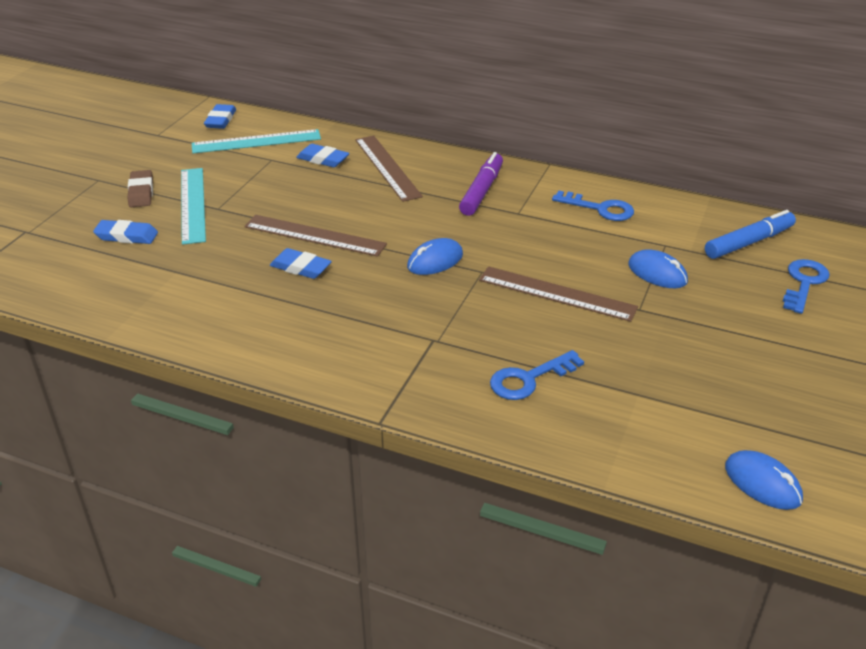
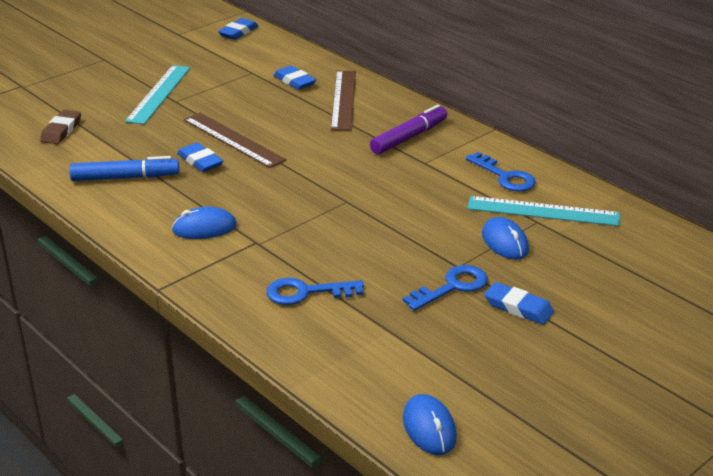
camera: 25 degrees right, 5 degrees down
(127, 236) = (89, 106): blue eraser -> blue eraser (518, 307)
(141, 192) = (128, 76): brown eraser -> brown eraser (61, 131)
(256, 141) = (252, 55): turquoise ruler -> turquoise ruler (543, 211)
(435, 261) = (314, 183): blue mouse -> blue mouse (204, 228)
(557, 293) = (395, 235): brown ruler -> none
(748, 242) = (623, 239): blue marker -> blue marker (125, 177)
(804, 283) = (643, 287): blue key -> blue key (452, 287)

